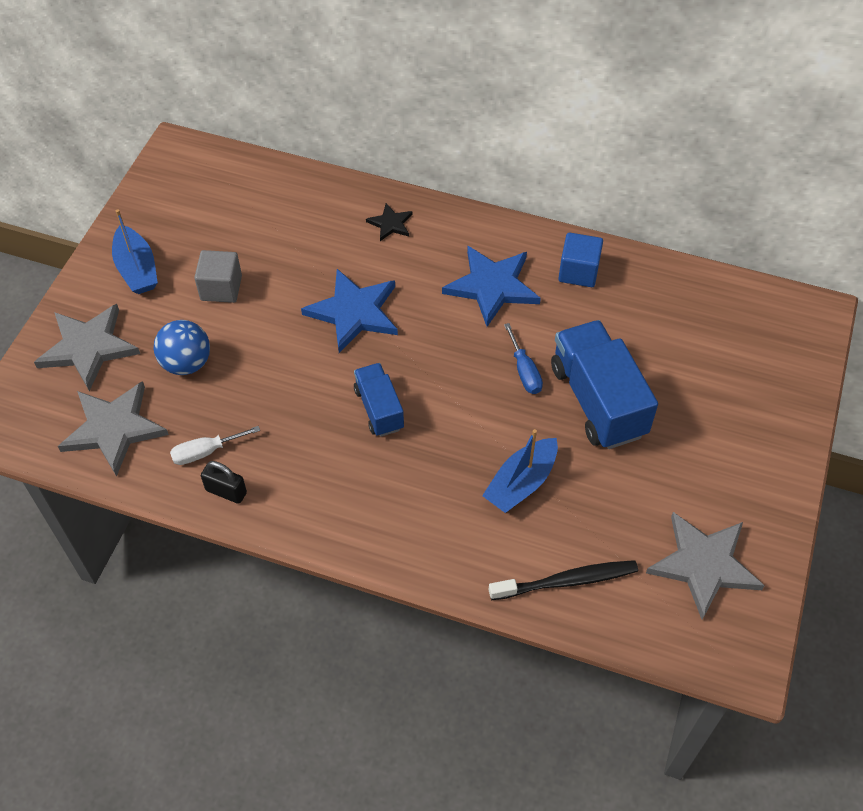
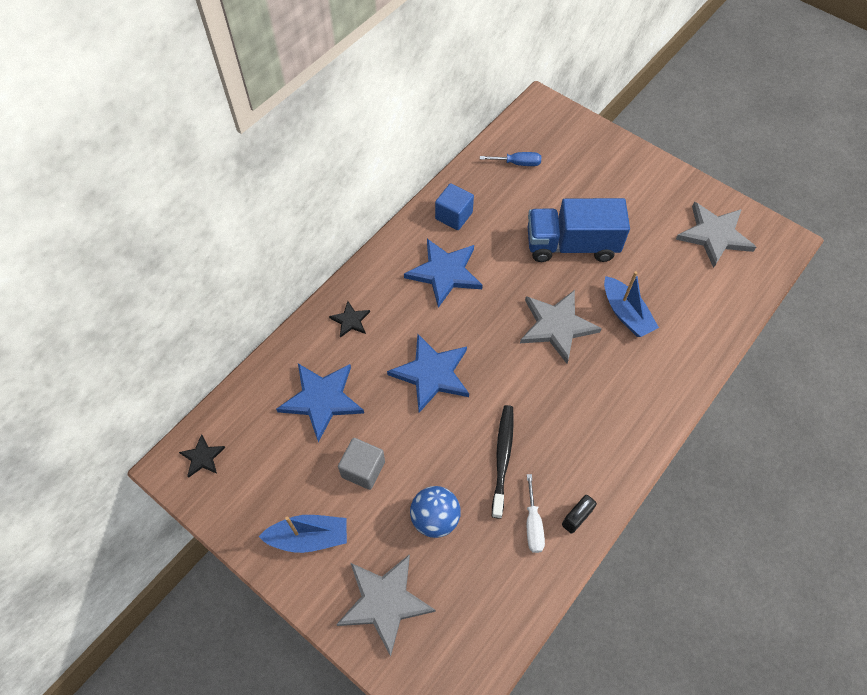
camera: 70 degrees left, 5 degrees up
(114, 429) = (484, 597): grey star -> grey star (557, 326)
(193, 165) = (202, 457): none -> black star
(287, 231) = (322, 399): none -> blue star
(379, 409) = (532, 384): blue truck -> none
(524, 371) = (531, 279): blue screwdriver -> blue screwdriver (517, 163)
(566, 581) = (709, 313): black toothbrush -> black toothbrush (502, 458)

